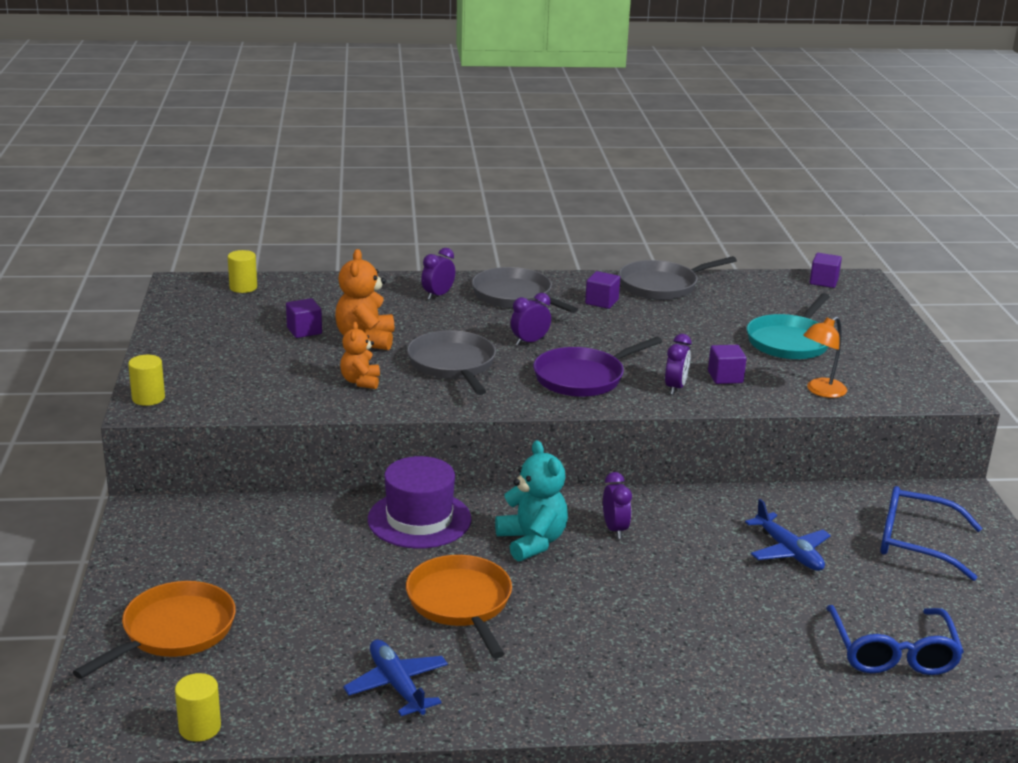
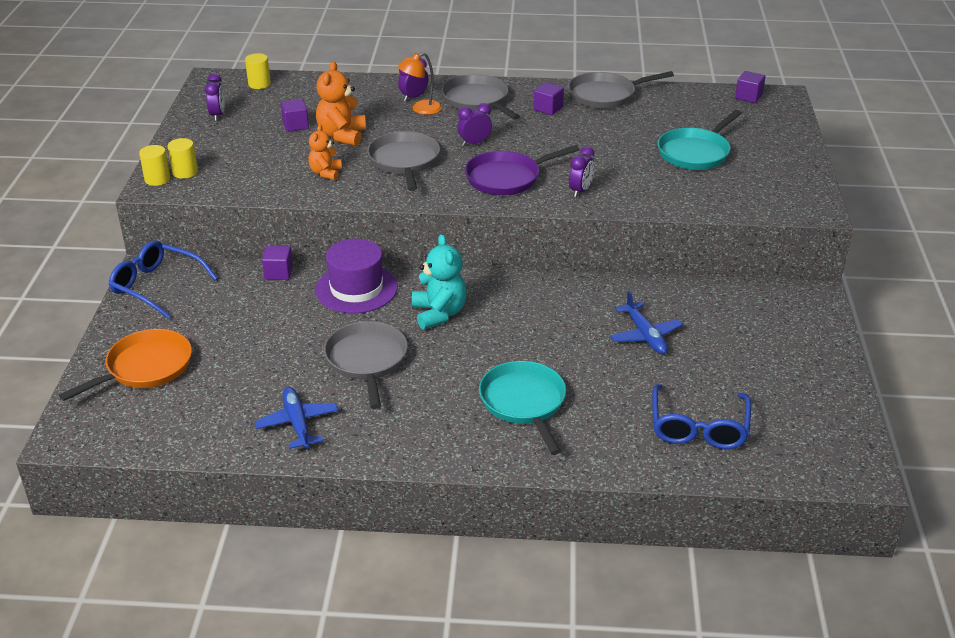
camera: 10 degrees right, 10 degrees up
(200, 728) = (144, 444): yellow cylinder -> yellow cylinder (185, 172)
(461, 603) = (367, 361): orange pan -> grey pan
(615, 529) = (509, 307): purple clock -> purple clock (217, 115)
(673, 639) = (524, 403): none -> turquoise pan
(725, 377) = (626, 183): purple cube -> purple cube (278, 273)
(821, 391) = (703, 200): orange lamp -> orange lamp (421, 109)
(916, 543) = (756, 335): blue glasses -> blue glasses (157, 286)

